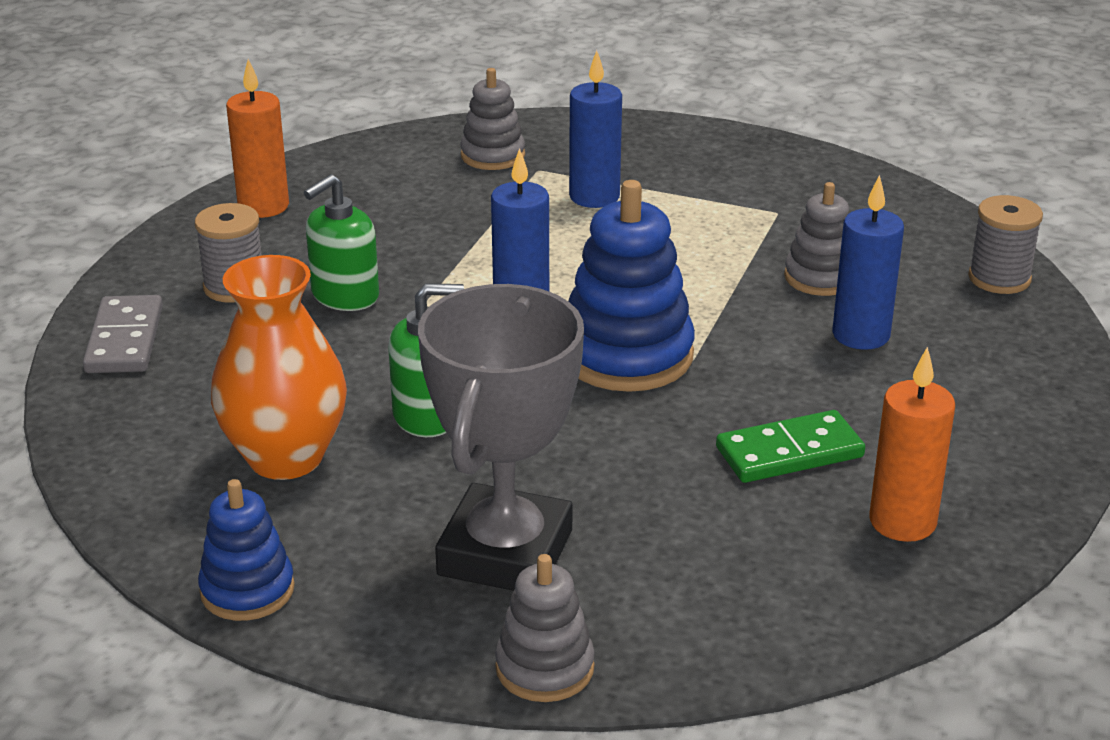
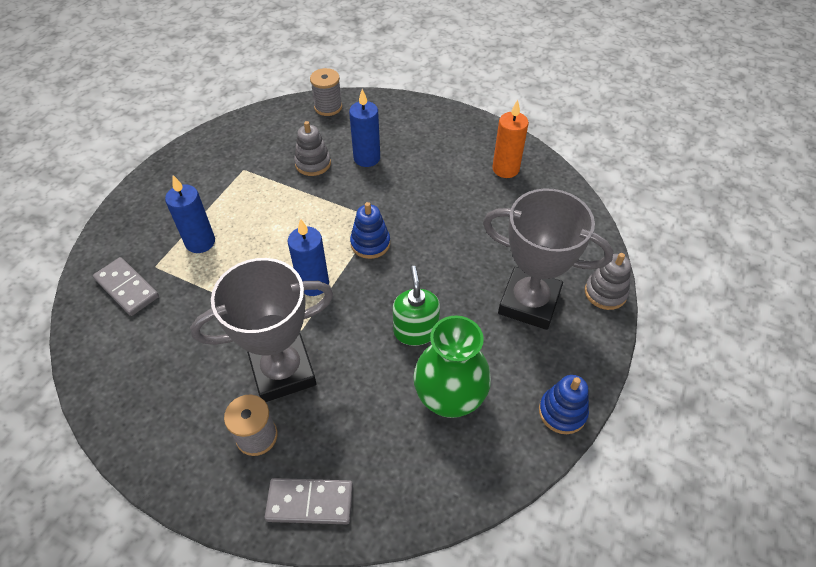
camera: 85 degrees left, 20 degrees up
(263, 206) = (148, 423): orange candle -> none
(285, 457) = (449, 398): orange vase -> green vase
(344, 296) = (283, 371): green soap dispenser -> grey trophy
(493, 156) = (127, 288): grey stacking toy -> grey domino
(626, 355) = (370, 243): blue stacking toy -> blue stacking toy, size x0.58
(789, 452) = (457, 195): green domino -> none

